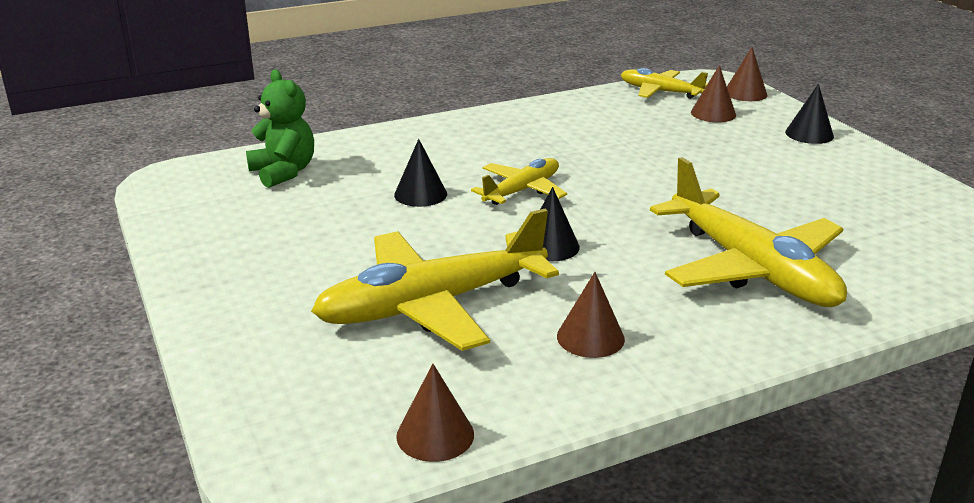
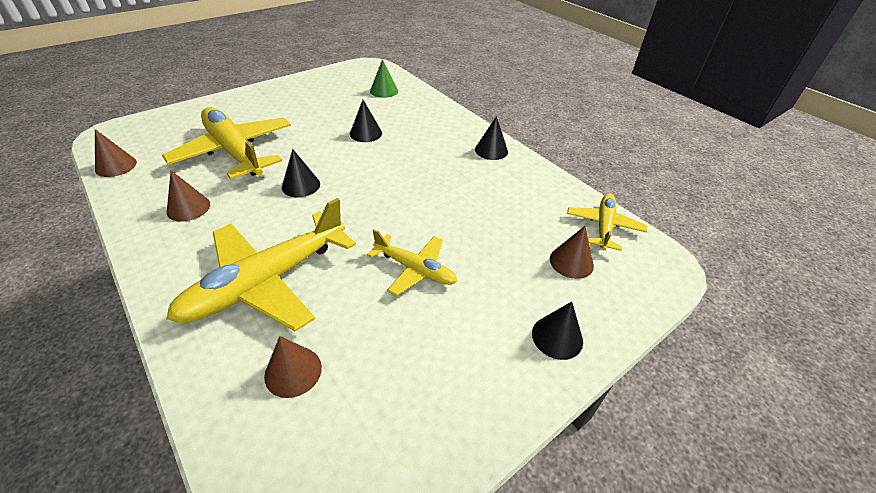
camera: 75 degrees right, 15 degrees up
(283, 172) = (384, 91): green teddy bear -> green cone
(501, 120) = (491, 150): none -> black cone
(522, 191) = (378, 168): yellow plane -> yellow plane (414, 269)
(745, 93) = (643, 287): brown cone -> brown cone (293, 371)

